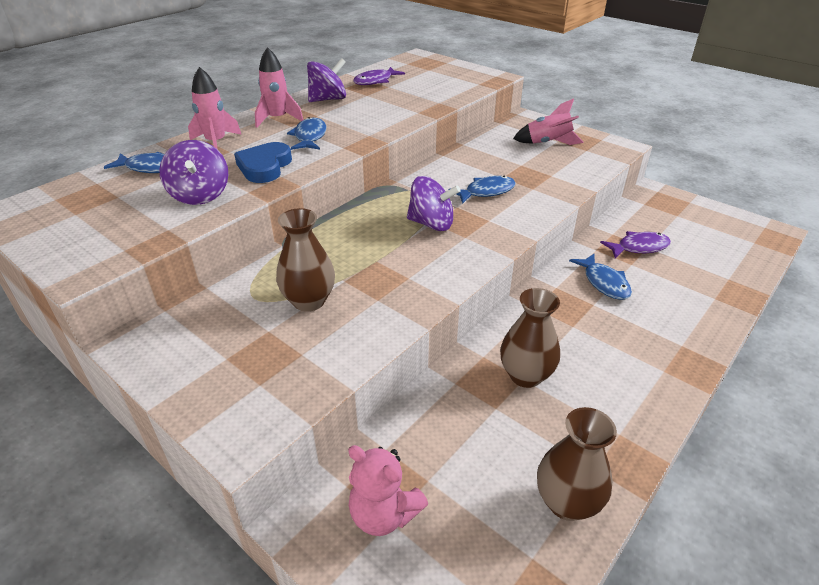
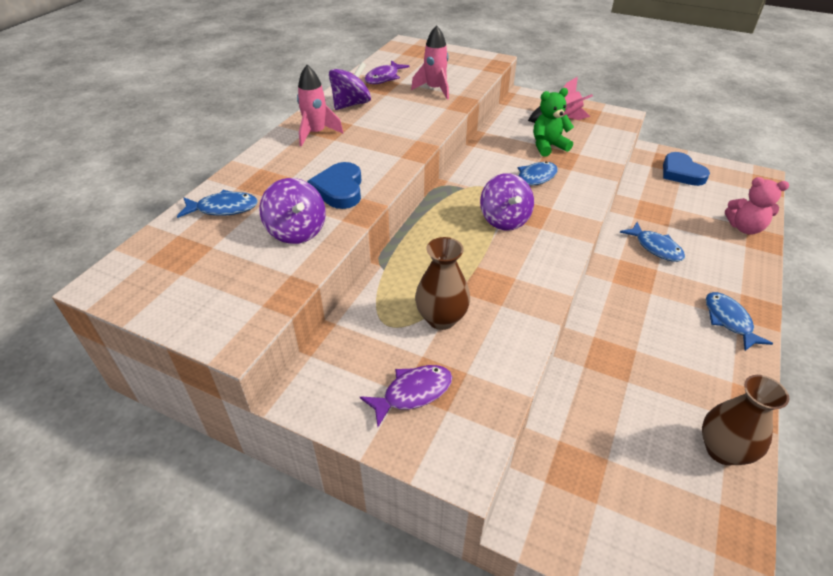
camera: 15 degrees left, 5 degrees up
(216, 143) = (272, 169): pink rocket -> pink rocket (435, 89)
(310, 137) = (361, 149): blue fish -> blue fish (729, 321)
(384, 514) = (589, 498): pink teddy bear -> pink teddy bear (744, 228)
(431, 224) = (504, 220): purple spinning top -> purple spinning top turned 75 degrees clockwise
(521, 164) = (548, 146): none -> green teddy bear
(525, 375) = (636, 346): brown vase -> none
(639, 247) = (667, 209): purple fish -> purple fish (413, 393)
(676, 215) = (681, 173): none -> blue heart

